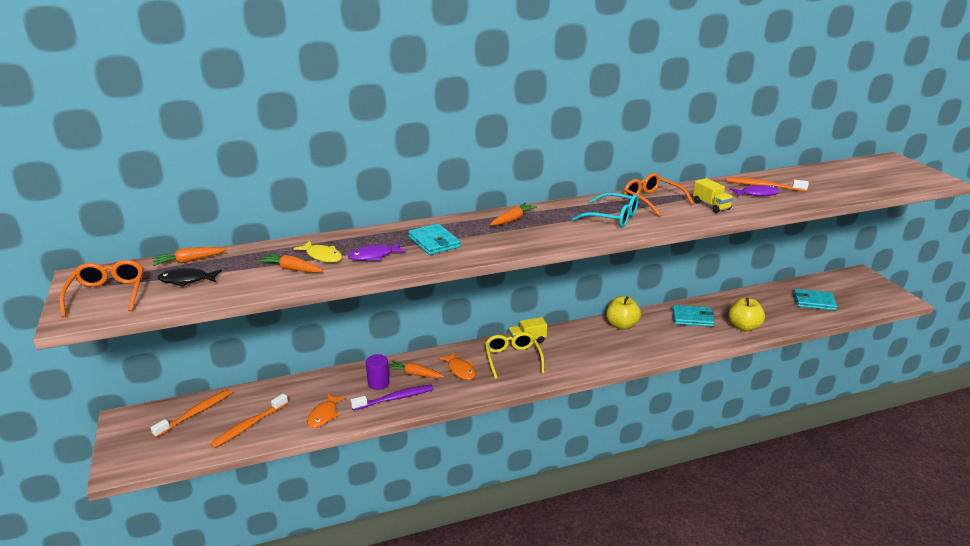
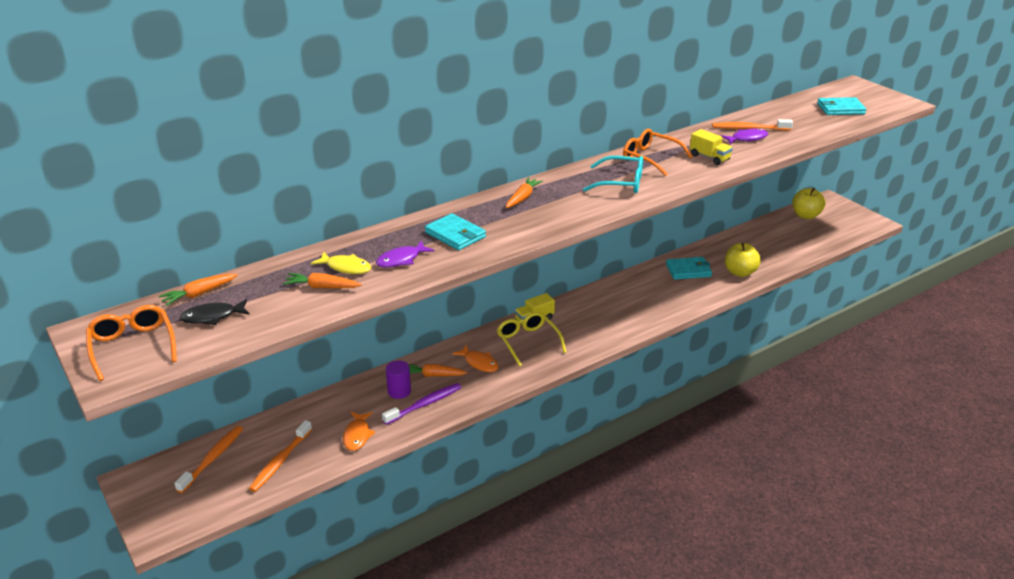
camera: 15 degrees left, 5 degrees up
(621, 325) = (622, 288): yellow apple -> yellow apple (806, 215)
(814, 302) = (796, 236): turquoise wallet -> turquoise wallet (840, 109)

